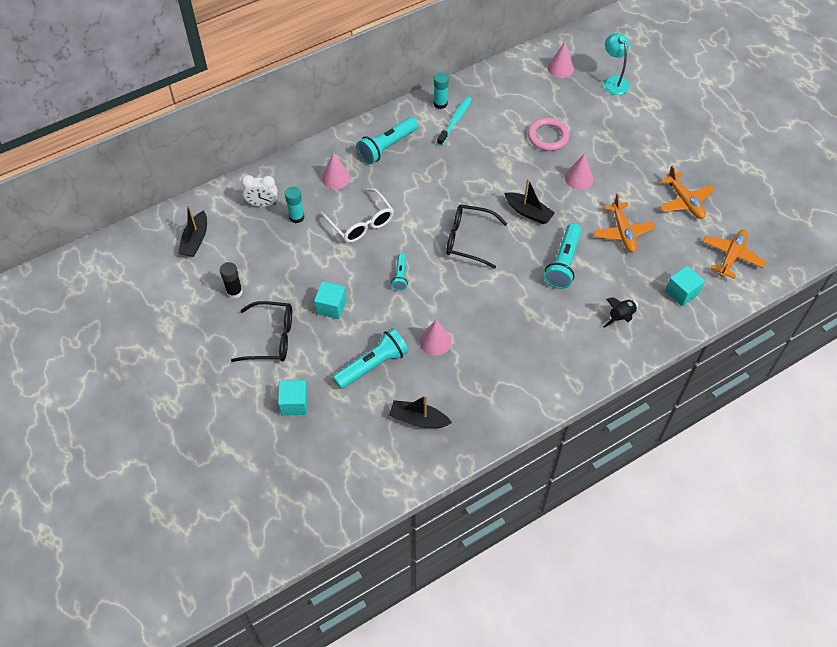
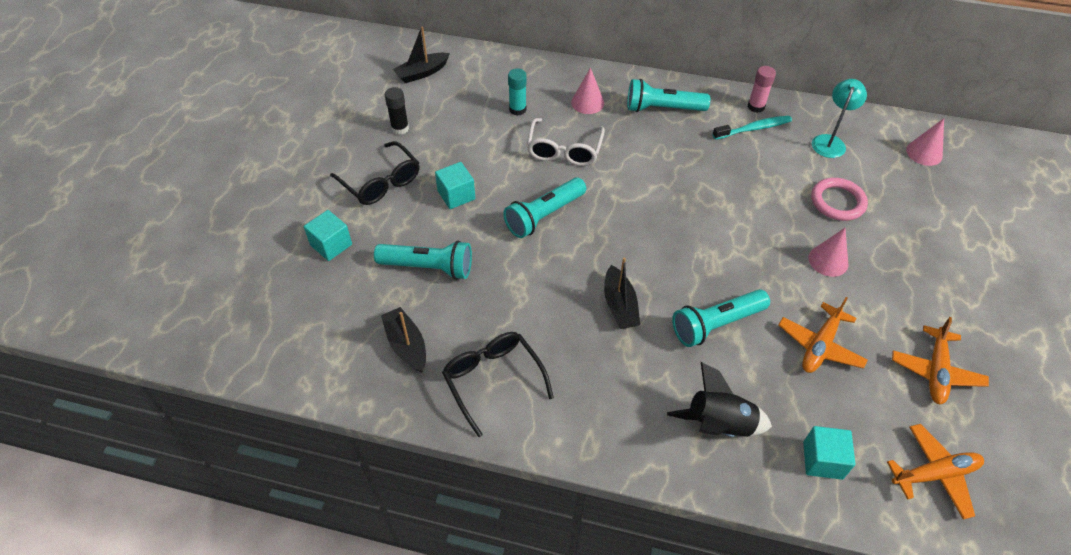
camera: 45 degrees right, 5 degrees down
(262, 204) = (504, 82): white clock -> none
(400, 276) = (544, 215): turquoise flashlight -> turquoise flashlight, size x1.83
(435, 341) = (505, 293): pink cone -> none
(440, 104) = (756, 107): turquoise glue stick -> pink glue stick
(469, 240) = (644, 233): black glasses -> black glasses (493, 381)
(528, 212) = (734, 253): black boat -> black boat (619, 305)
(613, 81) = (976, 201): turquoise lamp -> turquoise lamp (830, 141)
(621, 317) = (718, 425): black rocket -> black rocket, size x1.55

